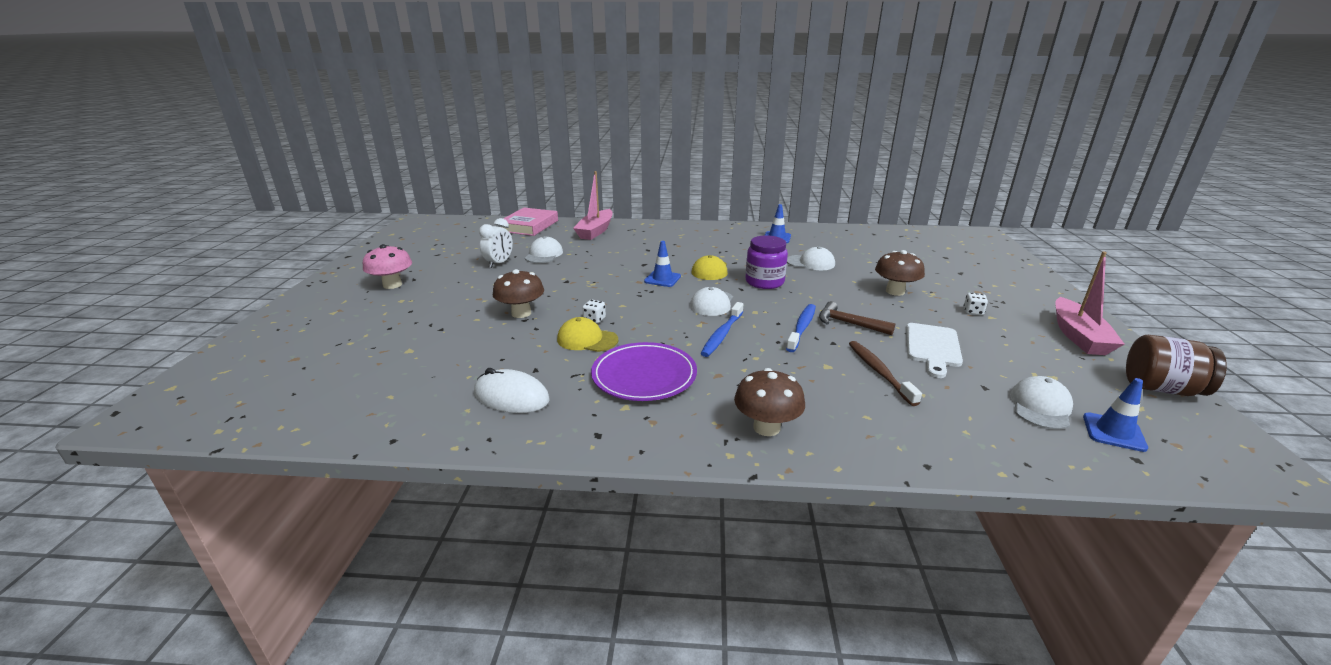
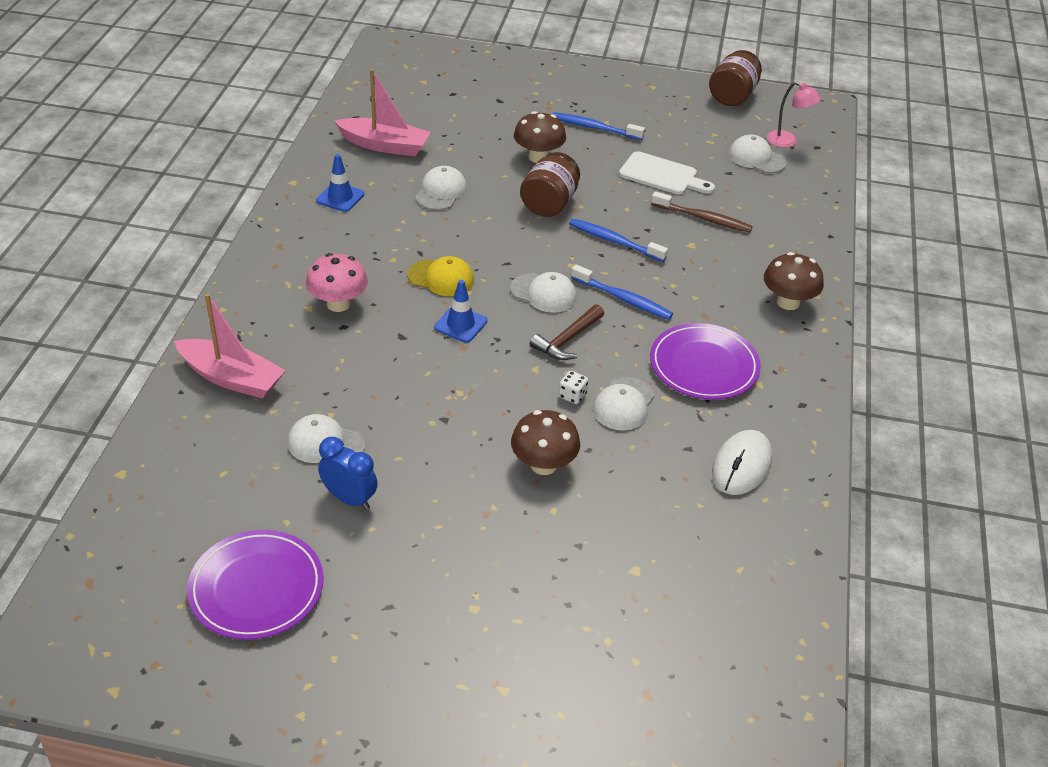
camera: 85 degrees left, 15 degrees up
(392, 285) = (408, 632): pink mushroom -> pink mushroom (338, 304)
(440, 251) = (256, 588): none -> purple plate
(499, 263) = (349, 499): white clock -> blue clock
(529, 226) = (161, 466): pink book -> none
(587, 339) = (623, 404): yellow cap -> white cap
(764, 282) = (491, 241): purple jar -> none
(832, 299) = (549, 203): none -> brown jar
(849, 323) = (609, 208): brown hammer -> brown hammer (567, 340)
(879, 372) = (703, 218): brown toothbrush -> brown toothbrush turned 150 degrees counterclockwise
(973, 312) = (594, 128): white dice -> blue toothbrush
(1078, 336) = (649, 94): pink boat -> pink boat (385, 145)
(1113, 432) = (787, 141): blue traffic cone -> pink lamp

